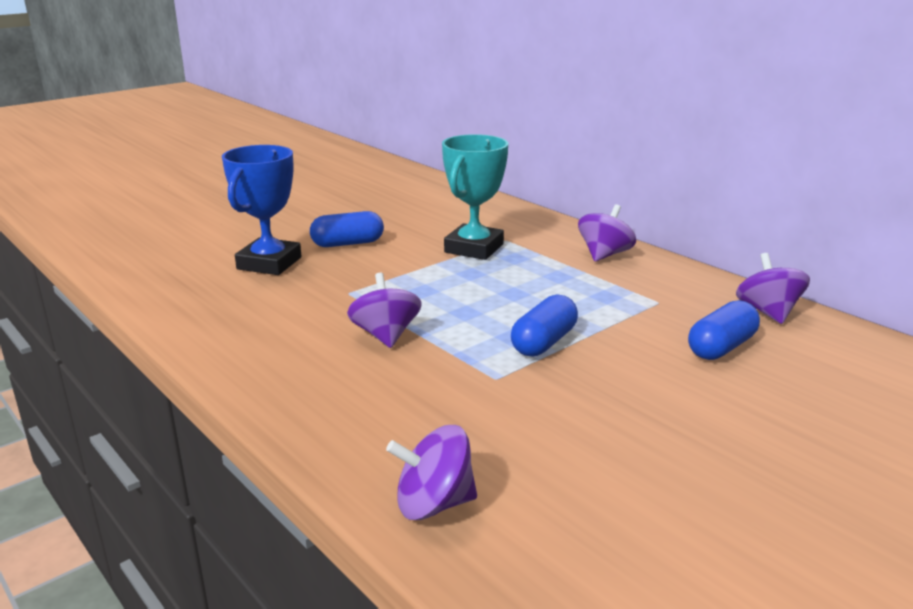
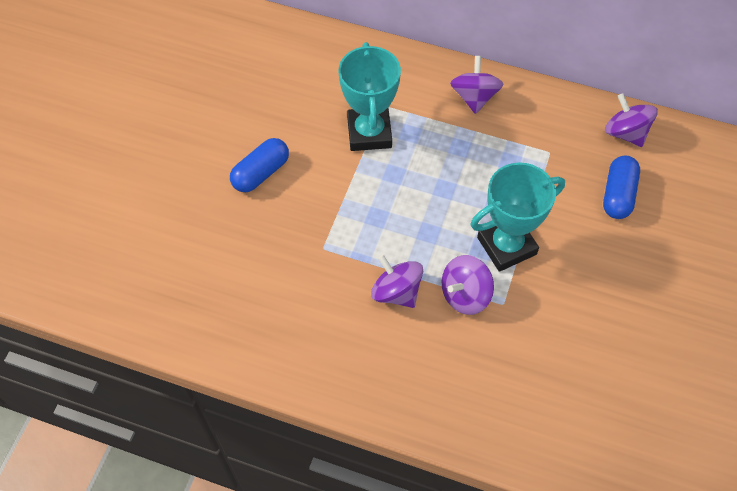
camera: 30 degrees left, 35 degrees up
(269, 263) = (223, 236): blue trophy -> none
(433, 504) = (550, 443): purple spinning top -> purple spinning top (465, 295)
(544, 342) = (506, 246): blue capsule -> turquoise trophy

